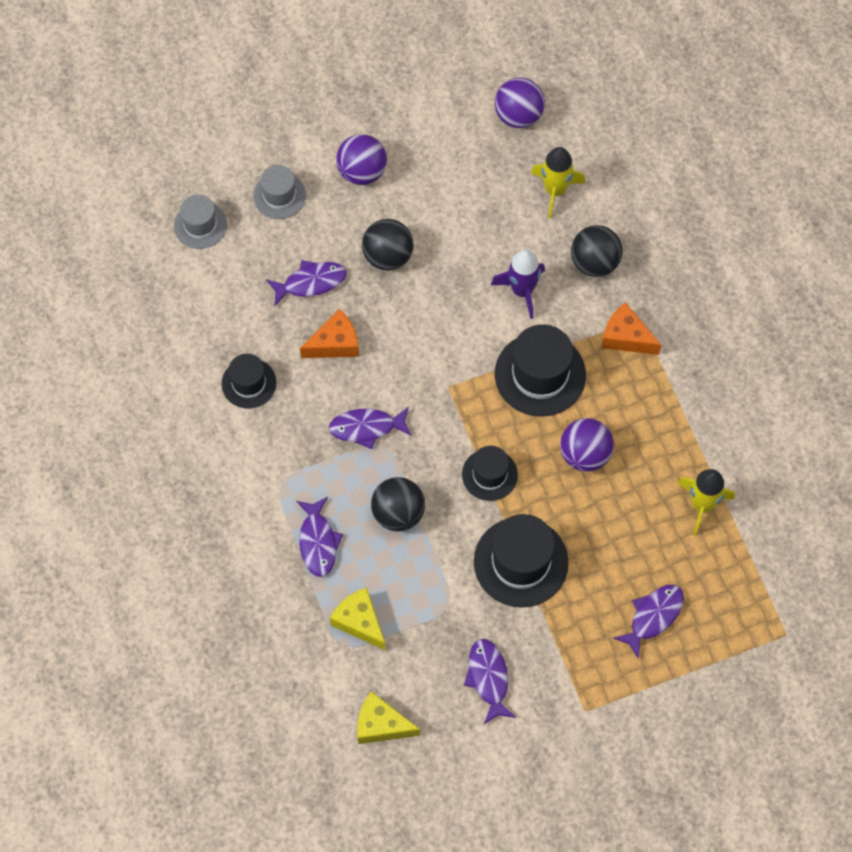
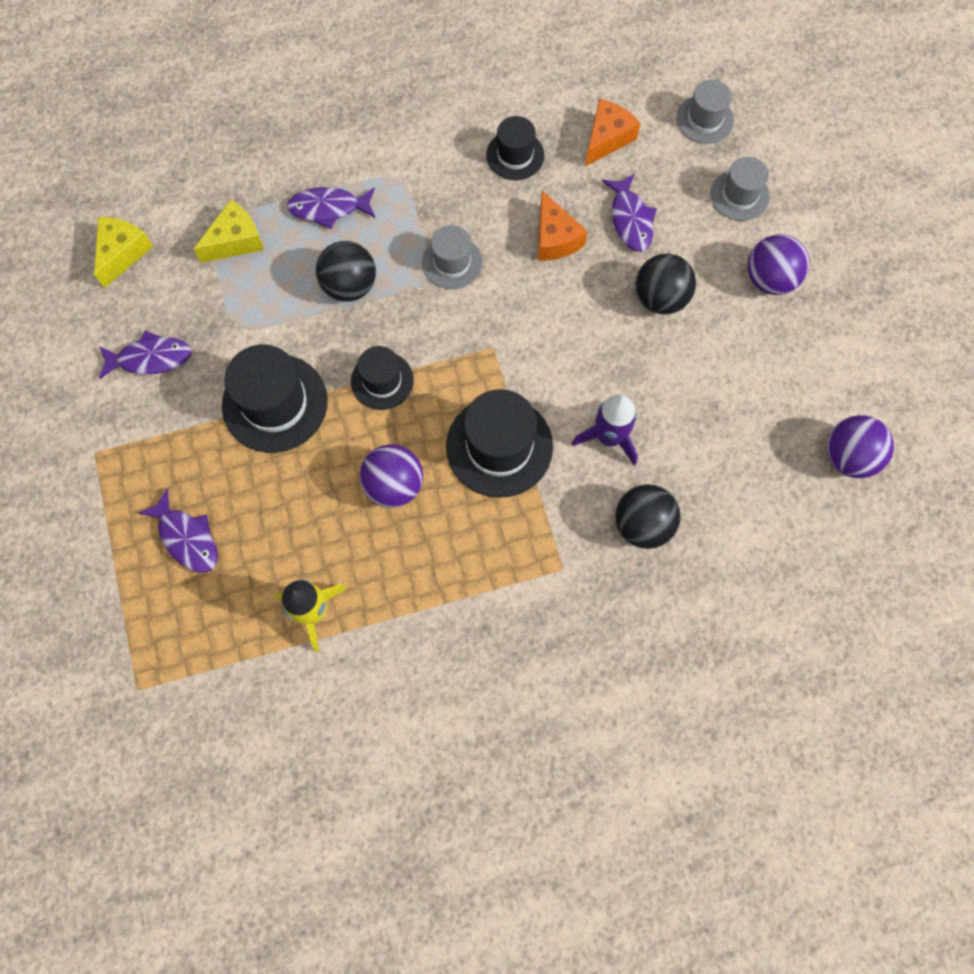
camera: 95 degrees right, 5 degrees up
(366, 428) = (452, 262): purple fish -> grey hat
(555, 190) = (743, 489): yellow rocket -> none
(626, 337) = (539, 550): orange cheese -> orange cheese (607, 139)

